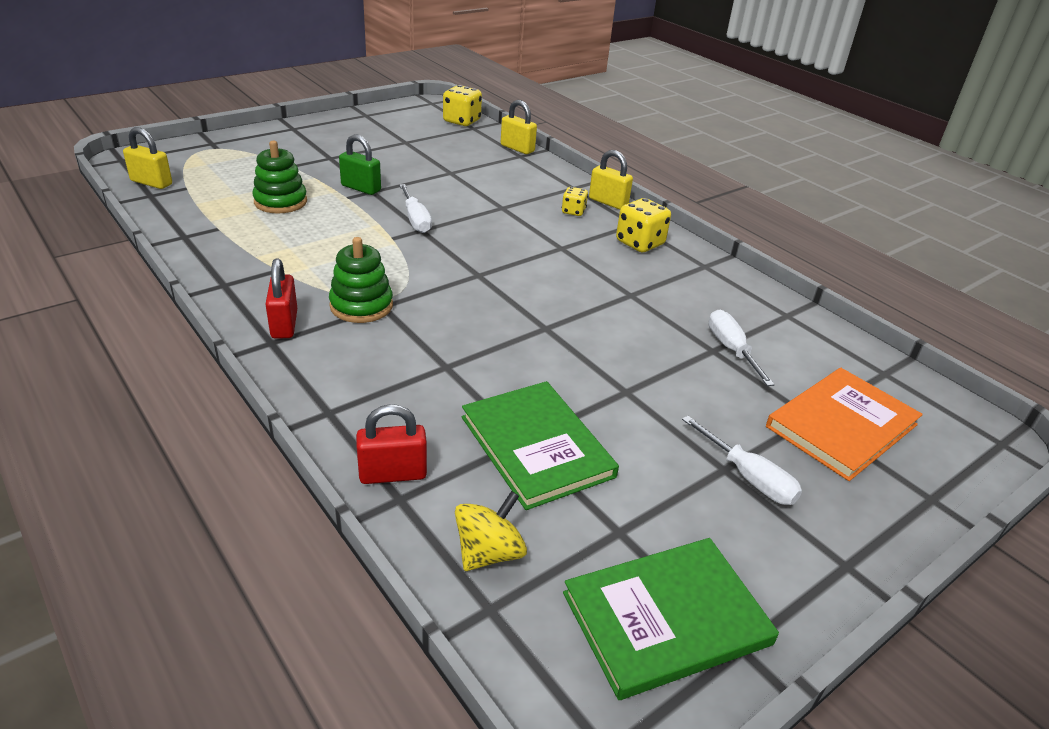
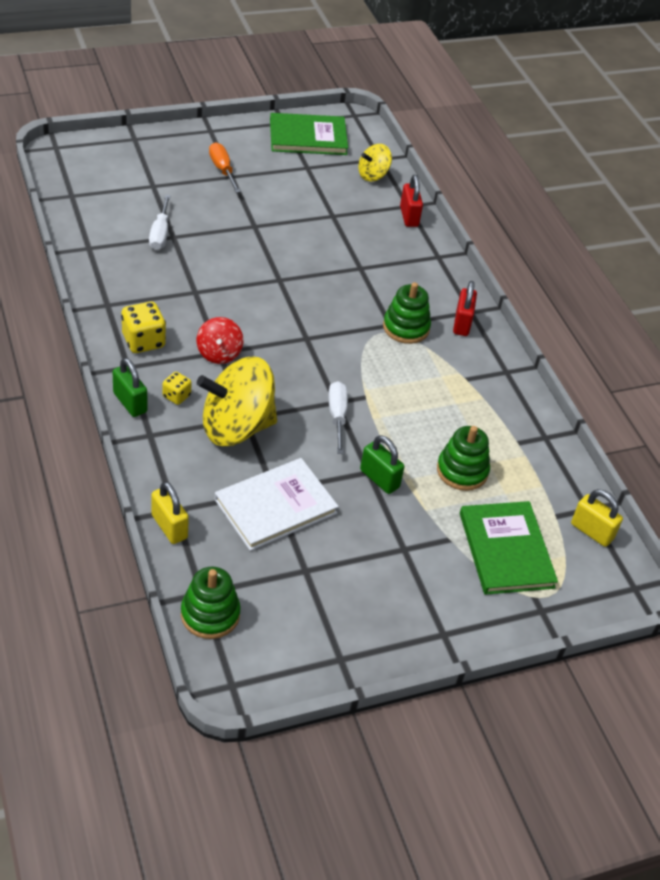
camera: 165 degrees left, 10 degrees up
(393, 474) = (409, 216): red padlock -> red padlock turned 75 degrees clockwise
(444, 165) = (275, 506): none -> white book
(462, 121) = (210, 614): yellow dice -> green stacking toy
(505, 200) = (236, 427): none -> yellow spinning top
(536, 446) = (327, 210): green book -> green book (506, 550)
(560, 246) = (219, 353): none -> red spinning top
(608, 202) = (130, 402): yellow padlock -> green padlock
(748, 477) = (222, 170): white screwdriver -> orange screwdriver
(842, 426) = (140, 177): orange book -> none

